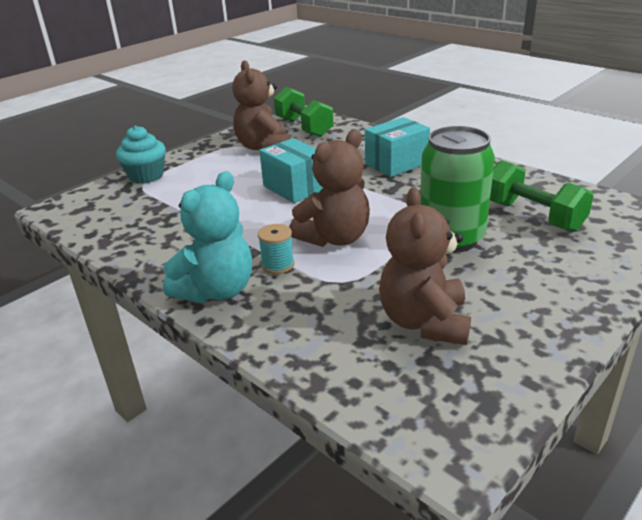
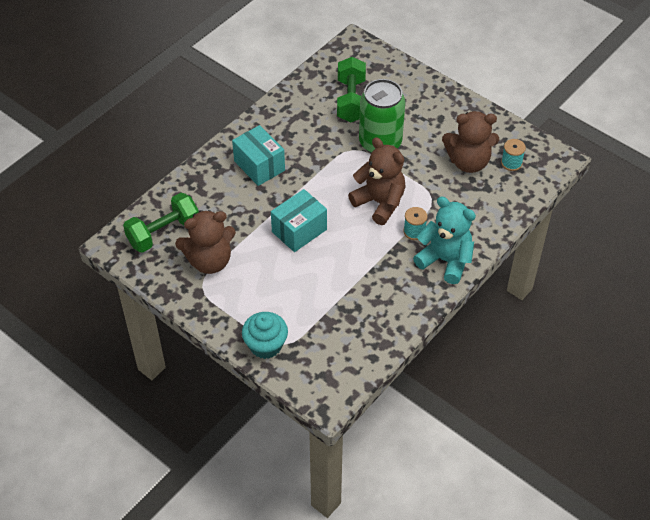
camera: 95 degrees left, 20 degrees up
(429, 377) = (511, 163): none -> turquoise spool
(532, 216) = (351, 100): green dumbbell -> green dumbbell turned 45 degrees counterclockwise

